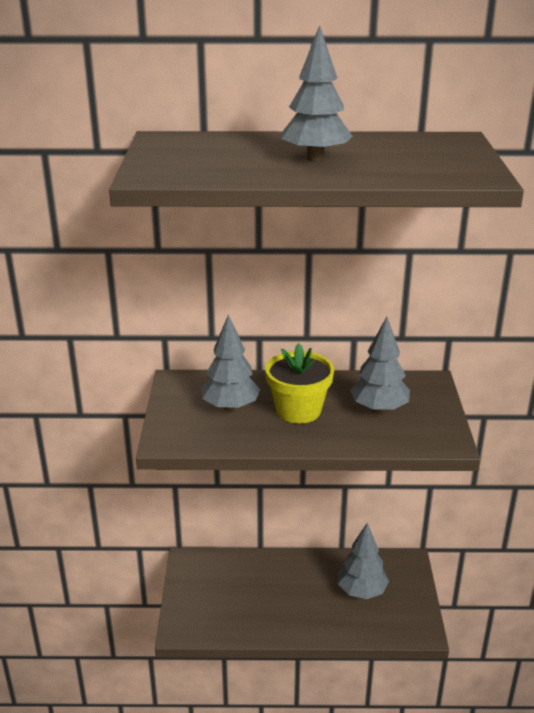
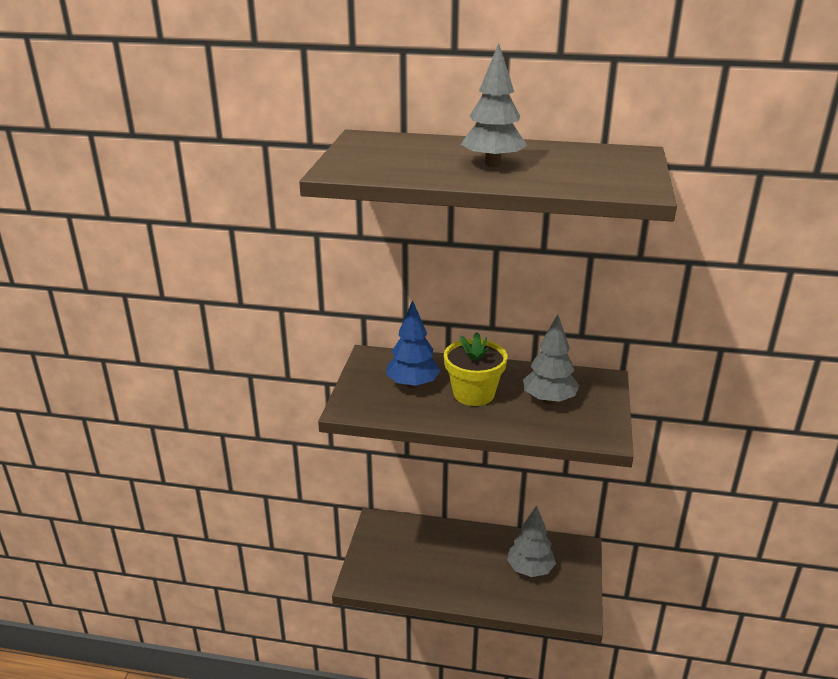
camera: 10 degrees right, 0 degrees up
(230, 407) = (413, 384): grey tree -> blue tree

